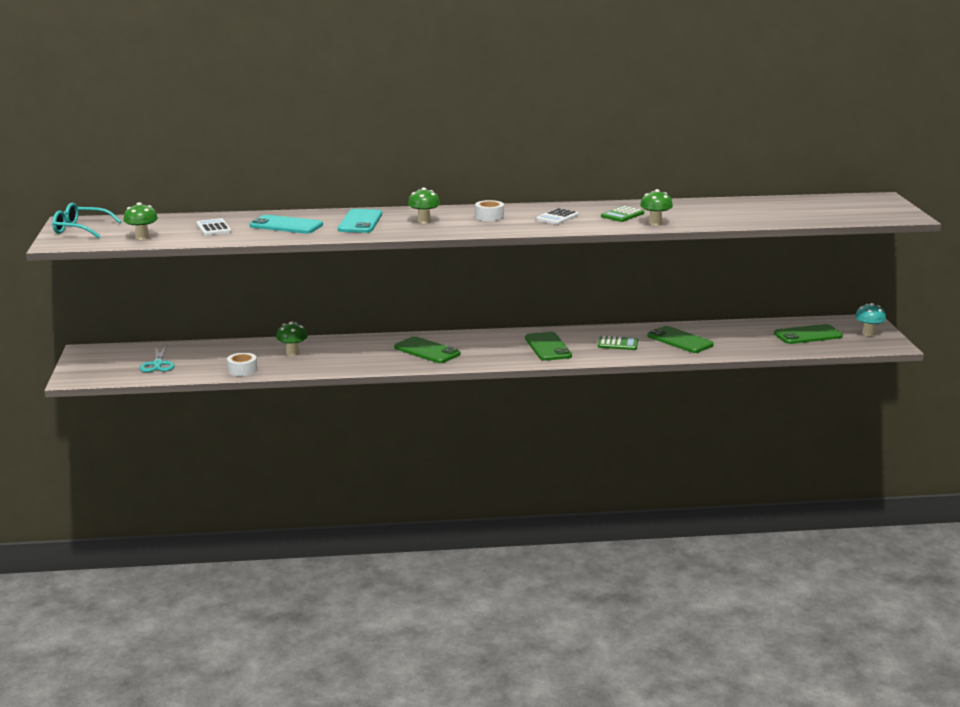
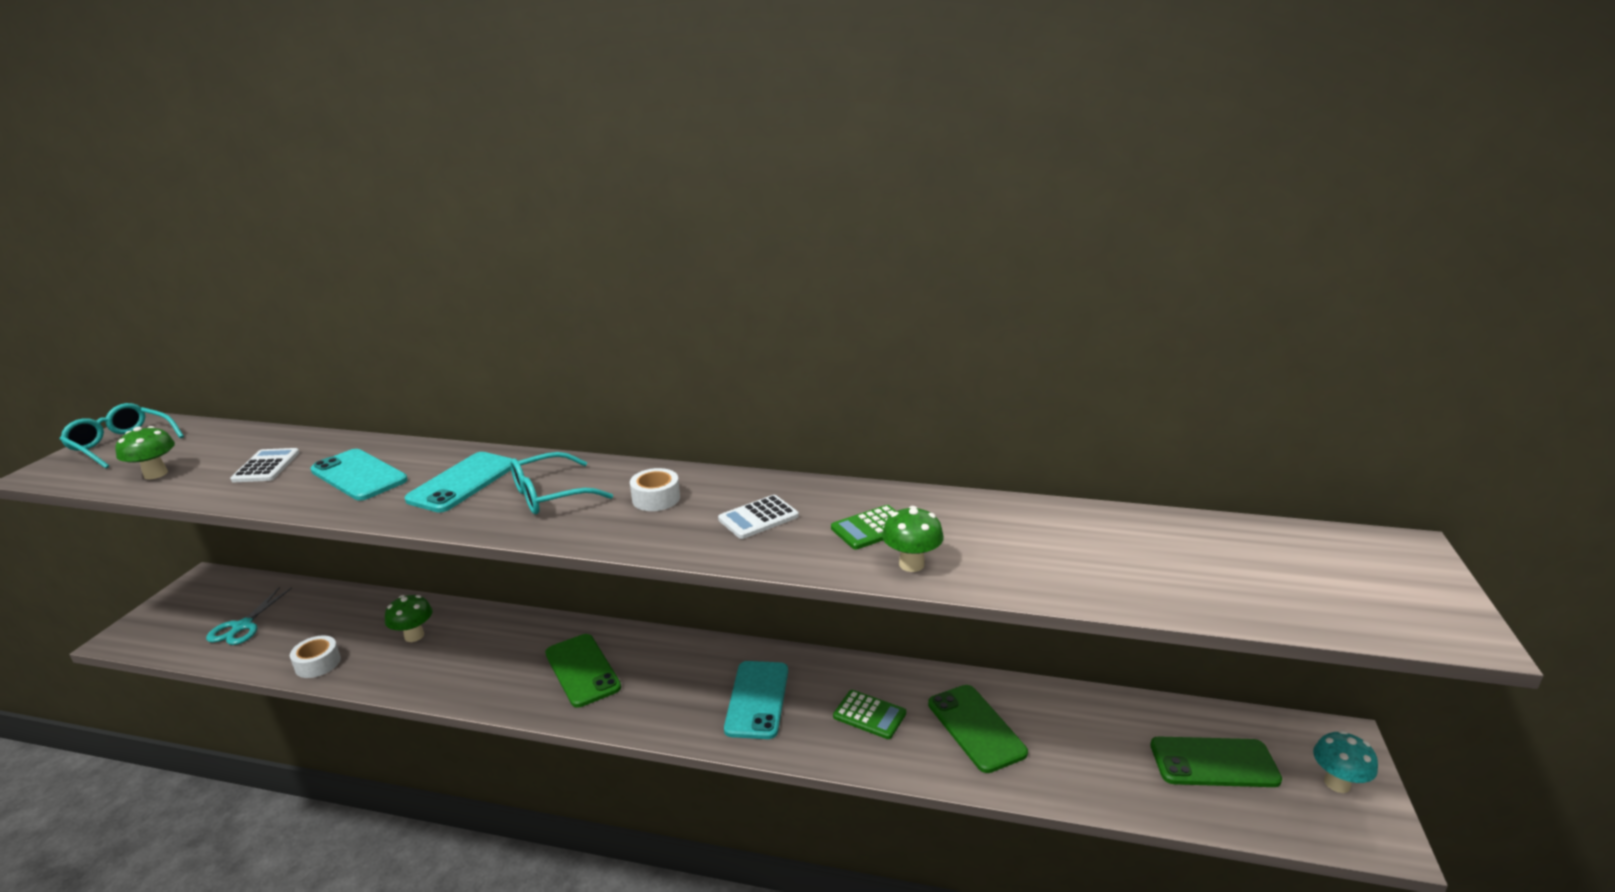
camera: 20 degrees right, 5 degrees up
(424, 221) = (550, 495): green mushroom -> turquoise glasses
(548, 347) = (757, 699): green phone -> turquoise phone

